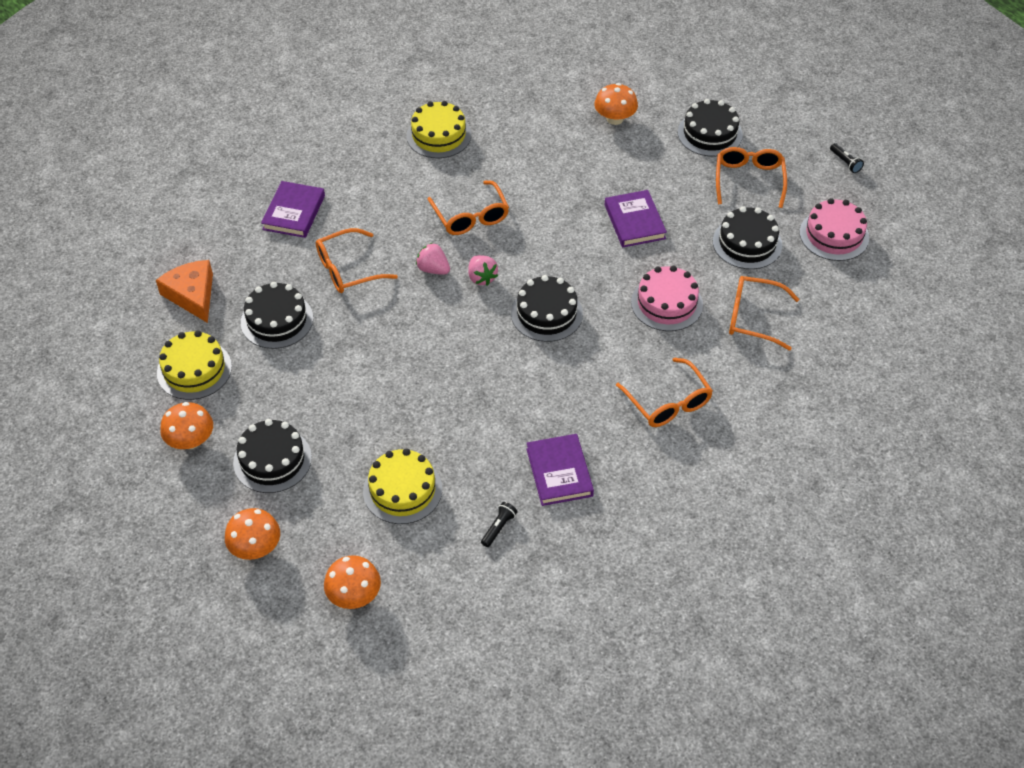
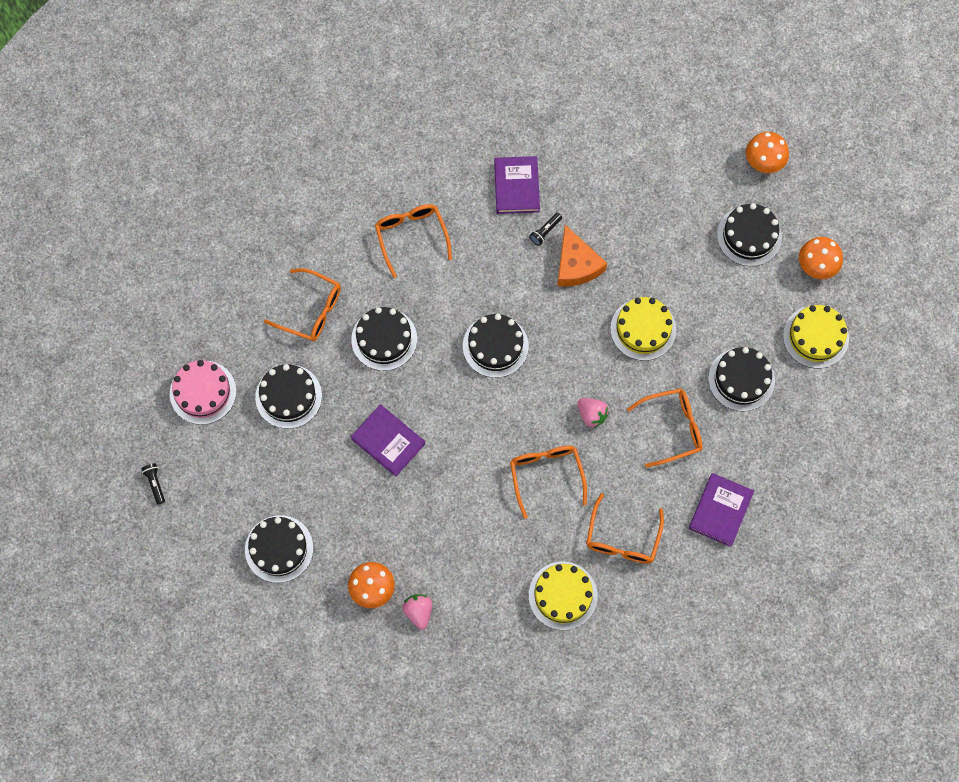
camera: 170 degrees left, 20 degrees up
(192, 295) = (819, 422): orange cheese -> orange cheese (576, 265)
(354, 595) = (690, 111): orange mushroom -> none
(402, 490) = (645, 191): yellow cake -> yellow cake (643, 329)
(481, 278) = (547, 397): pink strawberry -> pink strawberry (418, 612)
(498, 528) = (573, 147): black flashlight -> black flashlight (545, 231)
(634, 222) = (388, 441): purple book -> purple book turned 45 degrees counterclockwise
(666, 303) = (384, 339): pink cake -> black cake
(749, 181) = (260, 476): orange glasses -> orange glasses (622, 537)

